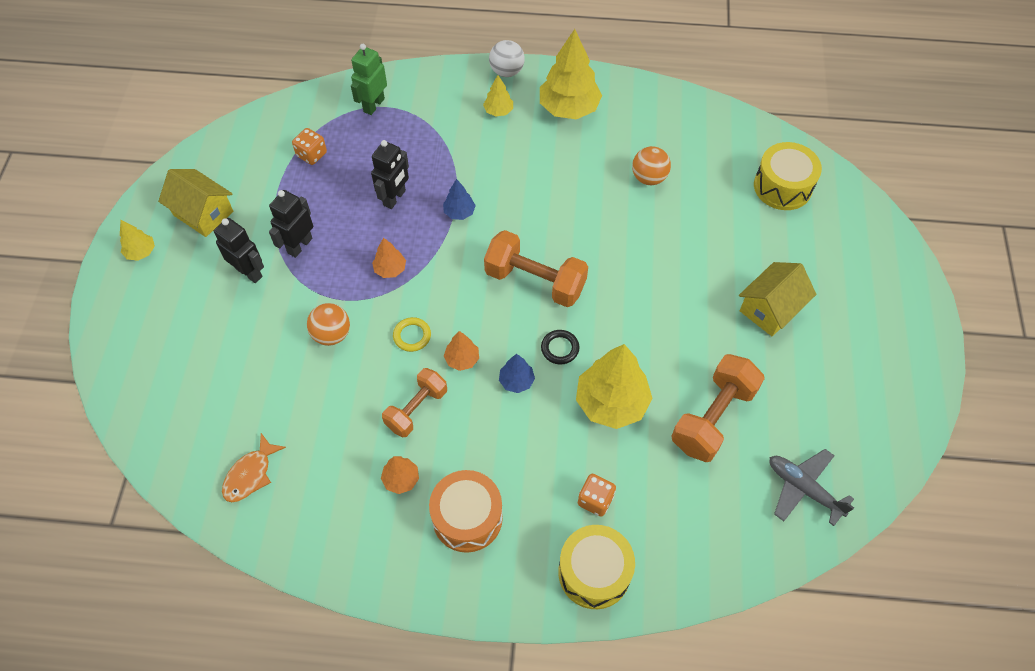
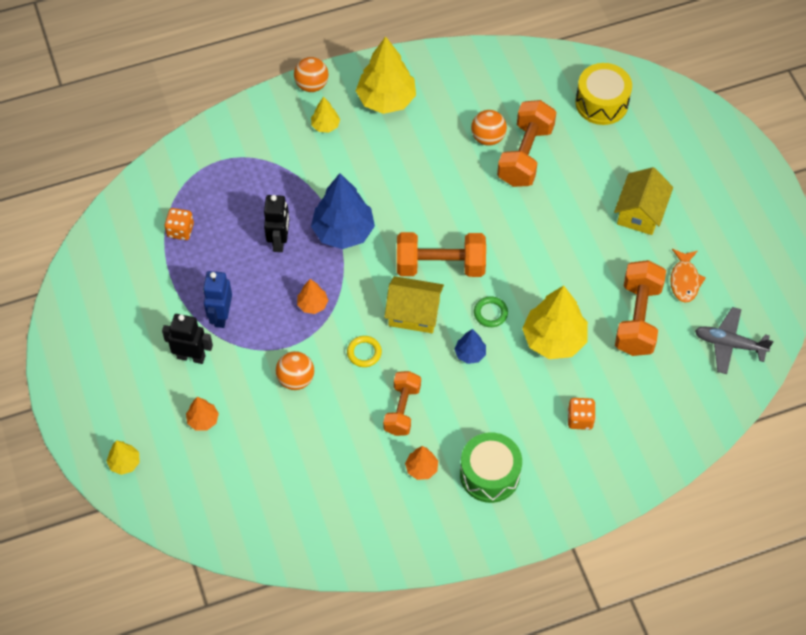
camera: 25 degrees left, 0 degrees up
(141, 252) = (81, 378): yellow tree -> yellow tree (125, 463)
(203, 213) = (115, 322): yellow house -> yellow house (414, 313)
(250, 474) = (298, 517): orange fish -> orange fish (684, 280)
(299, 245) = (221, 316): black robot -> blue robot
(373, 105) = (209, 162): green robot -> none
(459, 212) = (343, 232): blue tree -> blue tree, size x2.06
(462, 359) = (416, 354): orange tree -> orange tree (203, 420)
(467, 517) = (489, 474): orange drum -> green drum
(506, 71) = (312, 85): white ball -> orange ball
(560, 348) = (490, 313): black ring -> green ring
(594, 572) = (606, 472): yellow drum -> none
(678, 207) = (525, 155): none -> orange dumbbell

